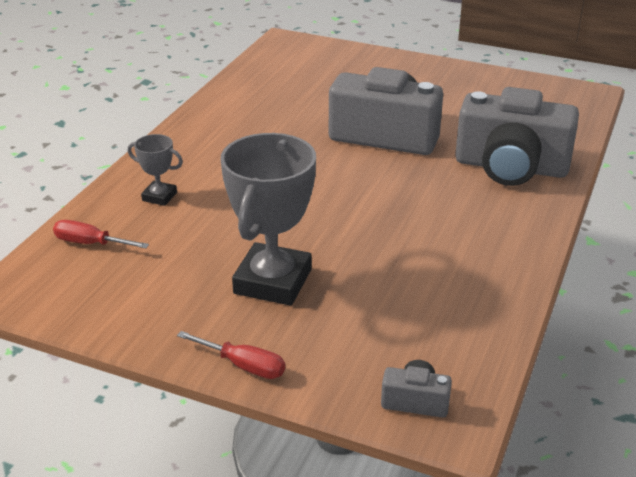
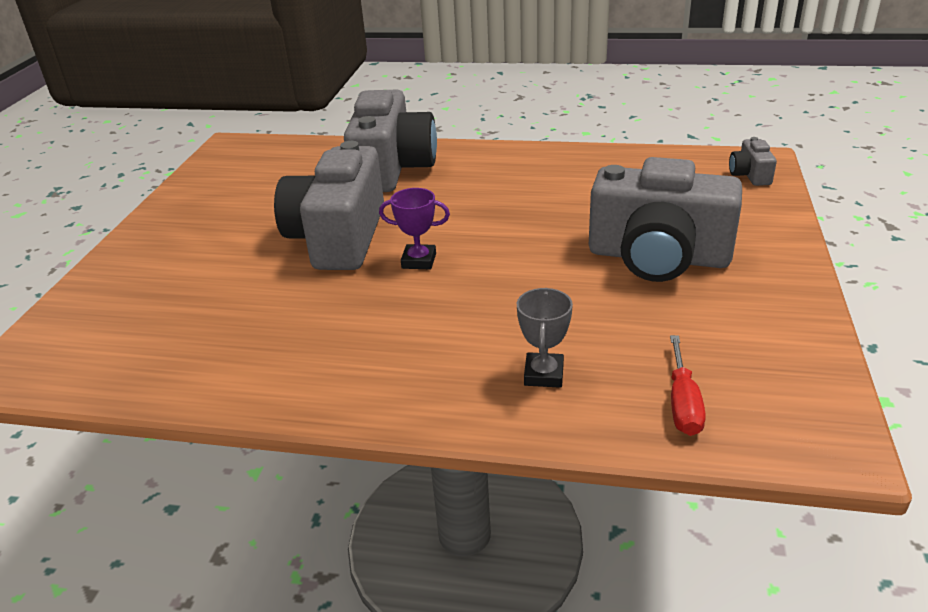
camera: 100 degrees left, 0 degrees up
(243, 365) = (786, 249): red screwdriver -> none
(273, 281) = (658, 257): grey trophy -> grey camera
(331, 165) = (419, 261): none -> purple trophy

